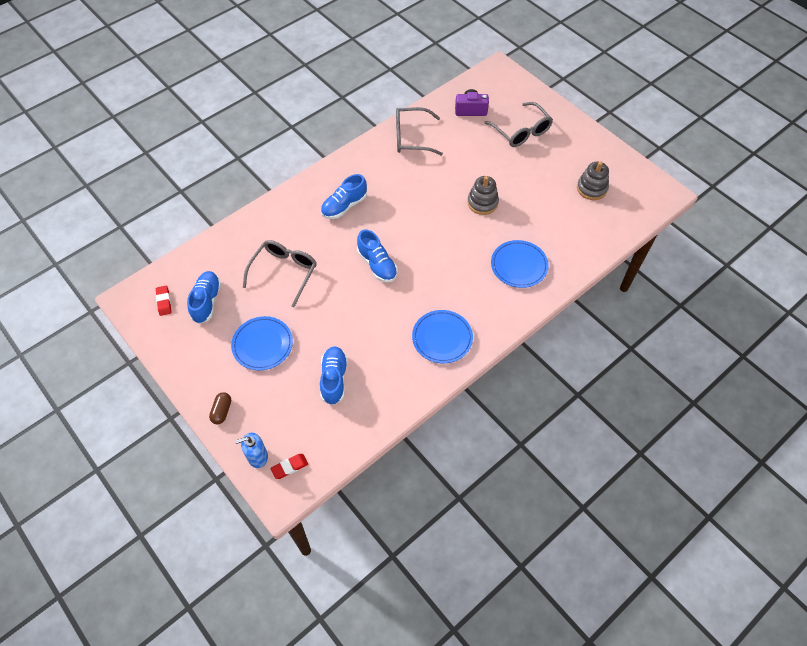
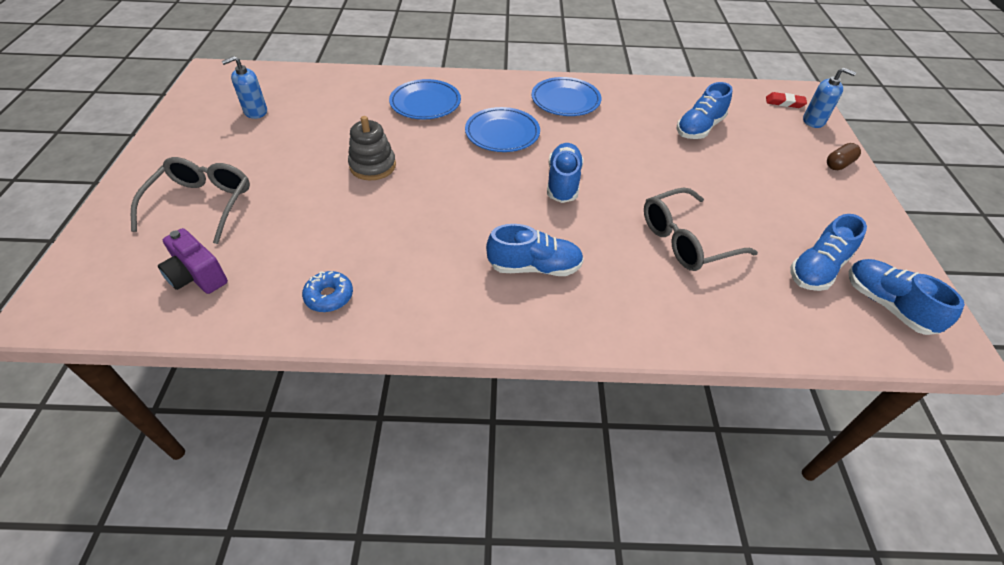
camera: 140 degrees left, 10 degrees down
(164, 302) = (887, 305): red eraser -> blue shoe
(262, 345) = (761, 189): blue plate -> blue plate (502, 133)
(411, 137) = (329, 296): grey glasses -> blue donut
(591, 188) = (255, 112): grey stacking toy -> blue soap dispenser

